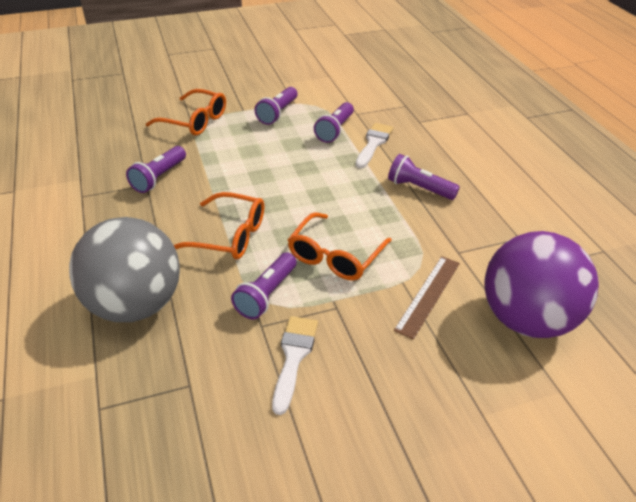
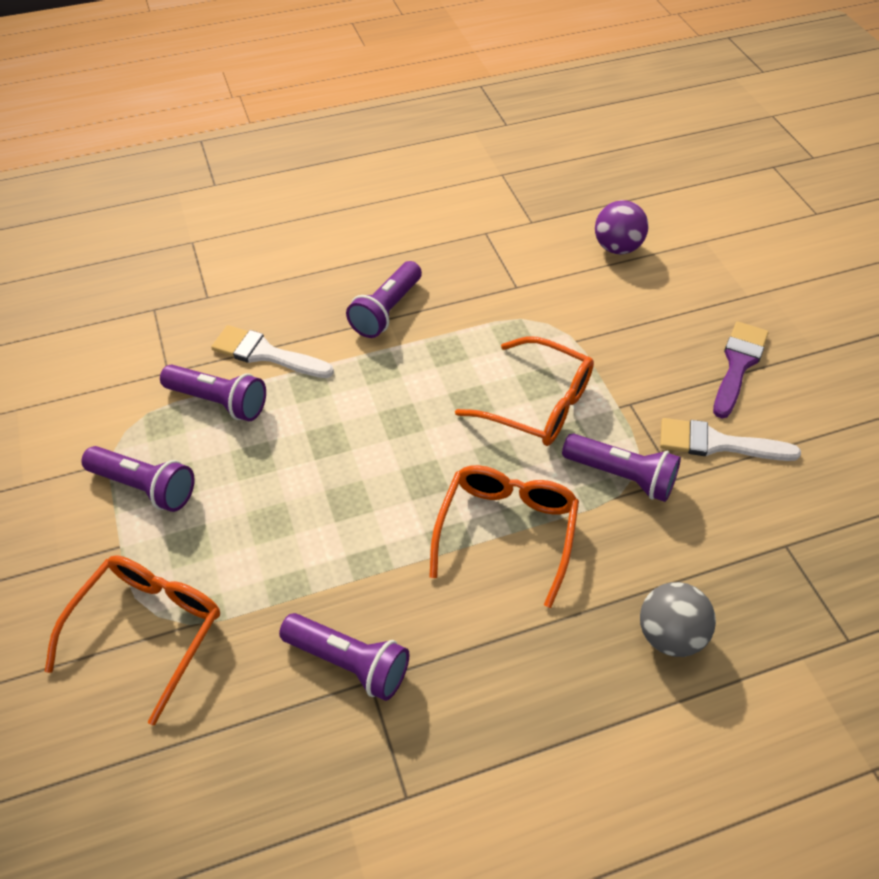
camera: 90 degrees left, 10 degrees up
(135, 305) = (670, 635): grey ball -> grey ball, size x0.48
(385, 388) = (738, 364): none -> purple brush
(428, 295) = (595, 320): brown ruler -> none
(526, 319) = (617, 247): purple ball -> purple ball, size x0.48

